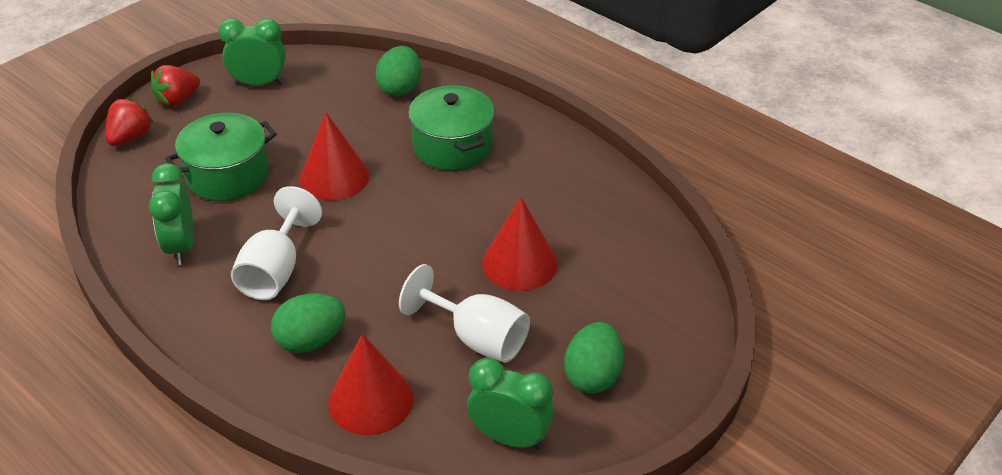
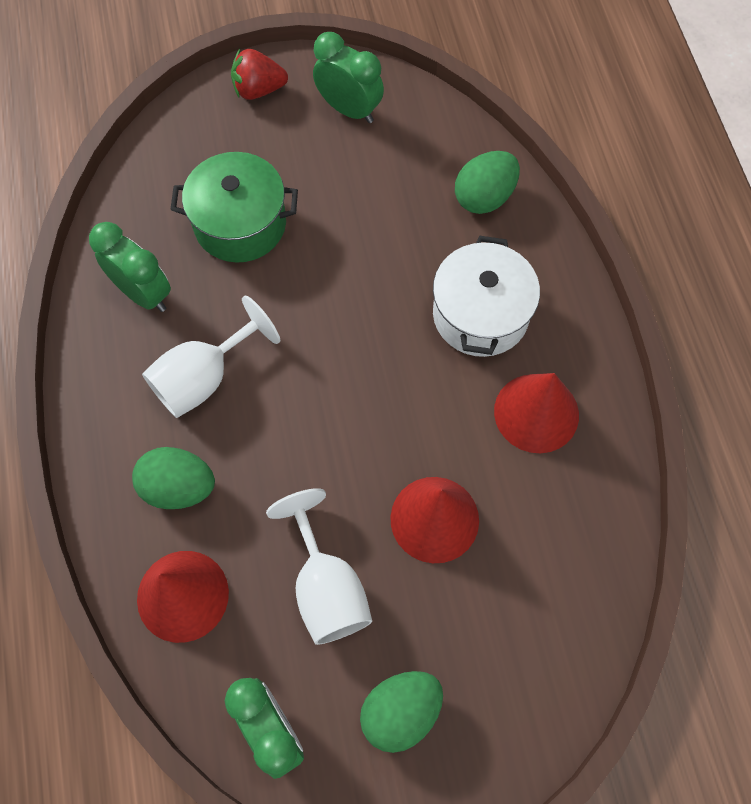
camera: 35 degrees right, 25 degrees up
(130, 137) = (186, 118): red strawberry -> none
(181, 247) = (143, 293): green clock -> green clock turned 105 degrees clockwise
(334, 177) = (336, 286): red cone -> red cone (536, 413)
(452, 146) = (480, 315): green pot -> white pot

